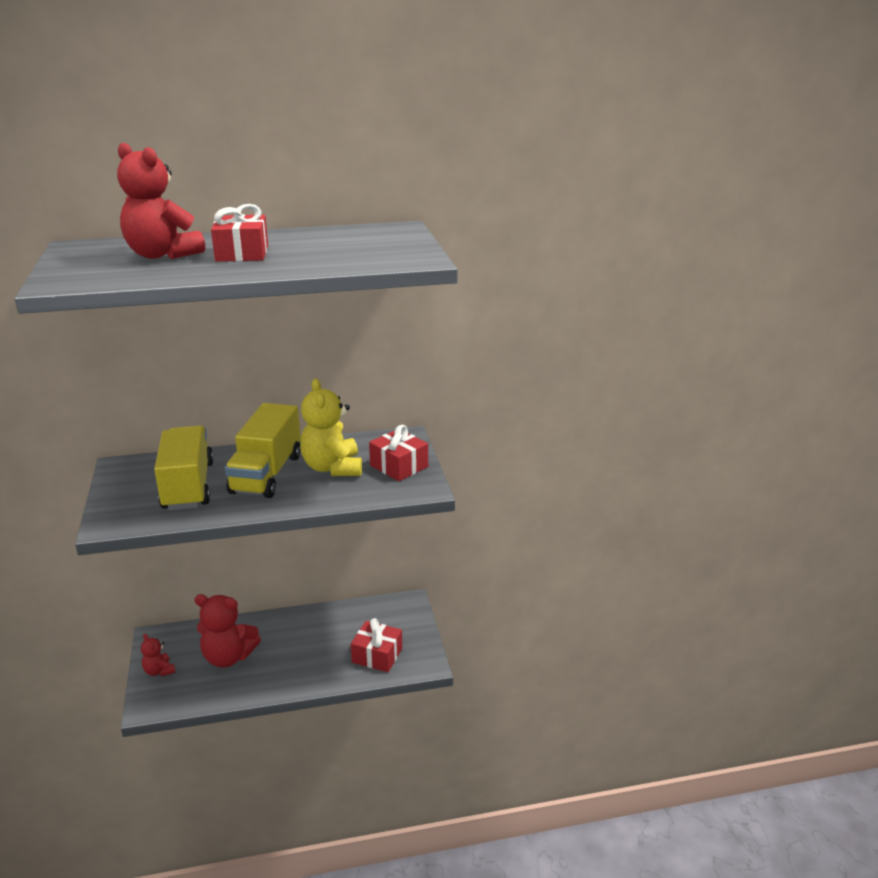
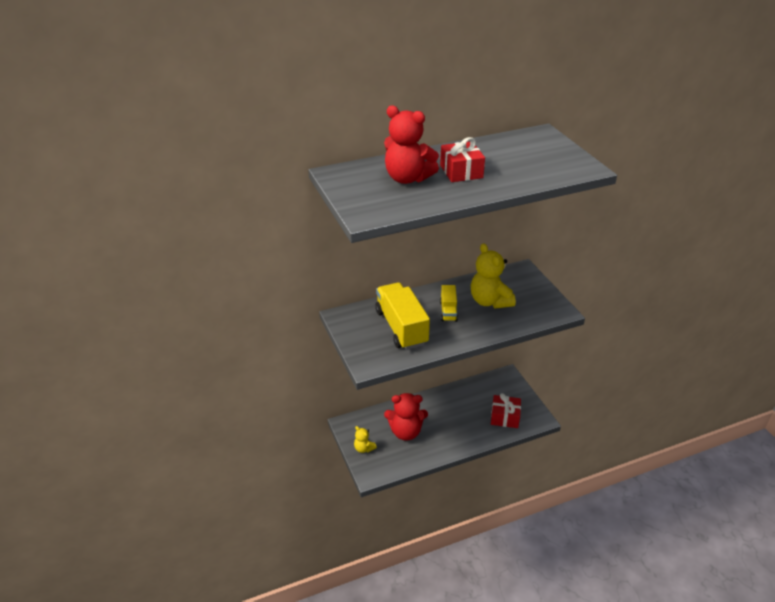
camera: 10 degrees left, 10 degrees up
(159, 671) = (364, 448): red teddy bear -> yellow teddy bear
(266, 474) = (448, 311): yellow truck -> yellow truck, size x0.52
(399, 466) = (533, 295): red gift -> none

